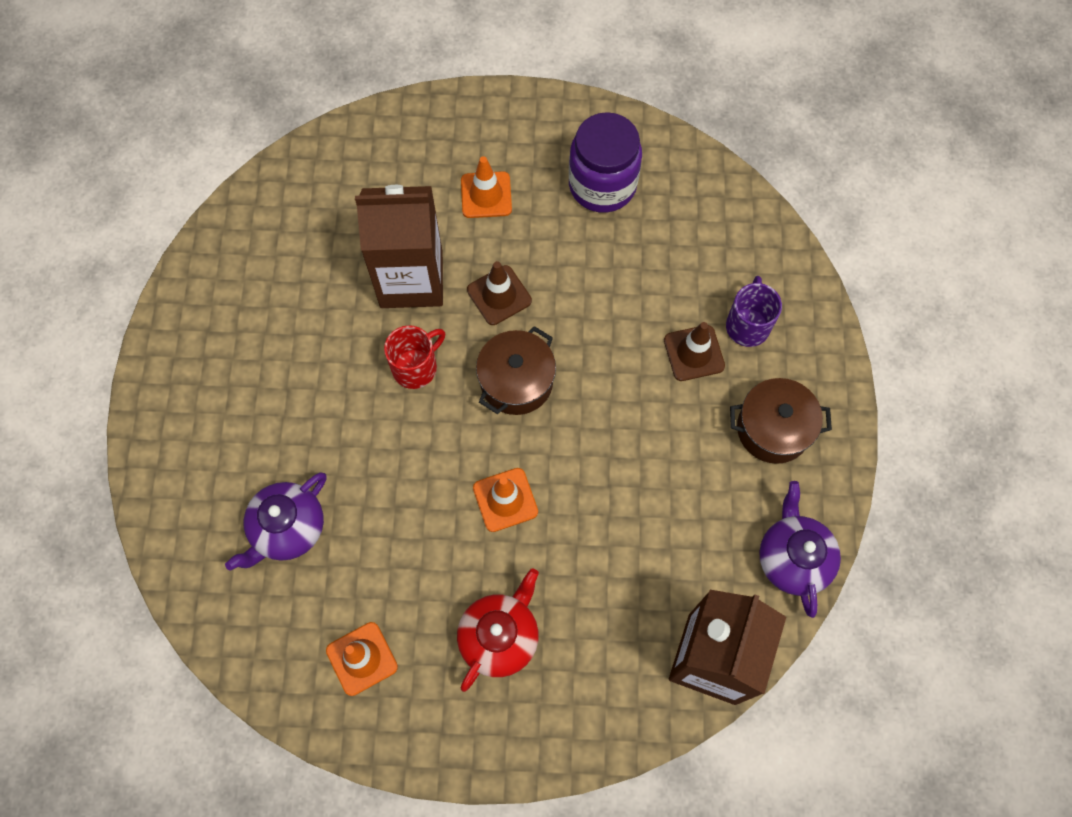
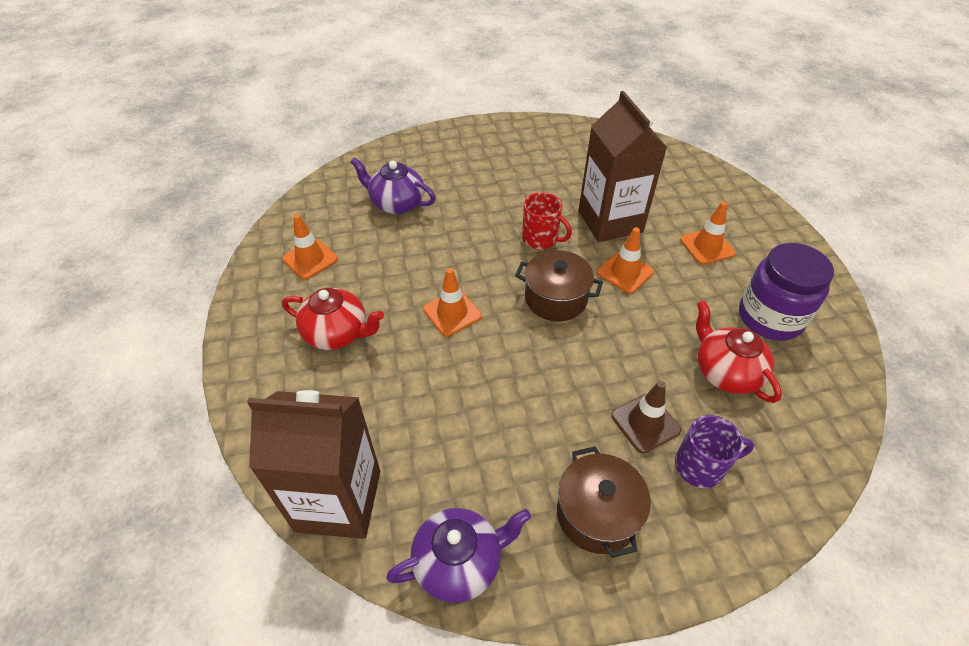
camera: 75 degrees right, 20 degrees down
(499, 295) = (625, 272): brown traffic cone -> orange traffic cone
(656, 257) = (725, 372): none -> red teapot

